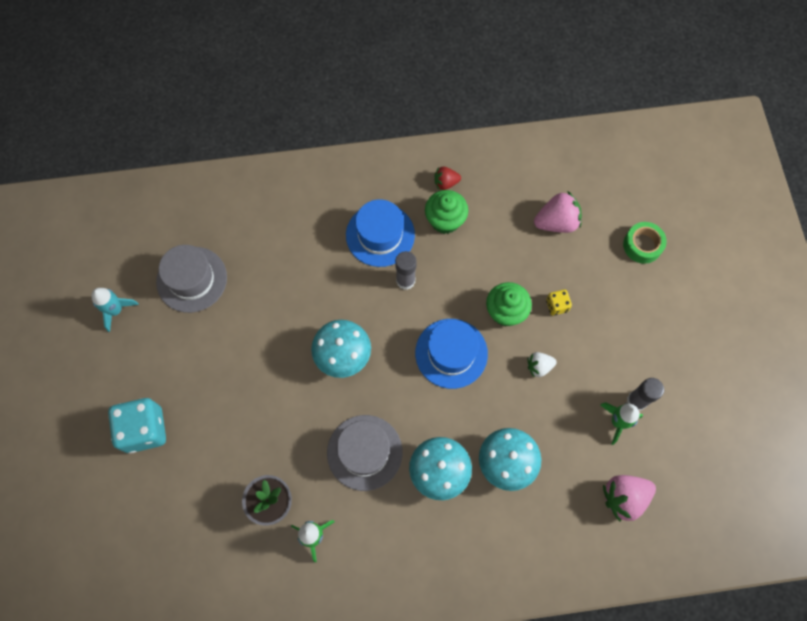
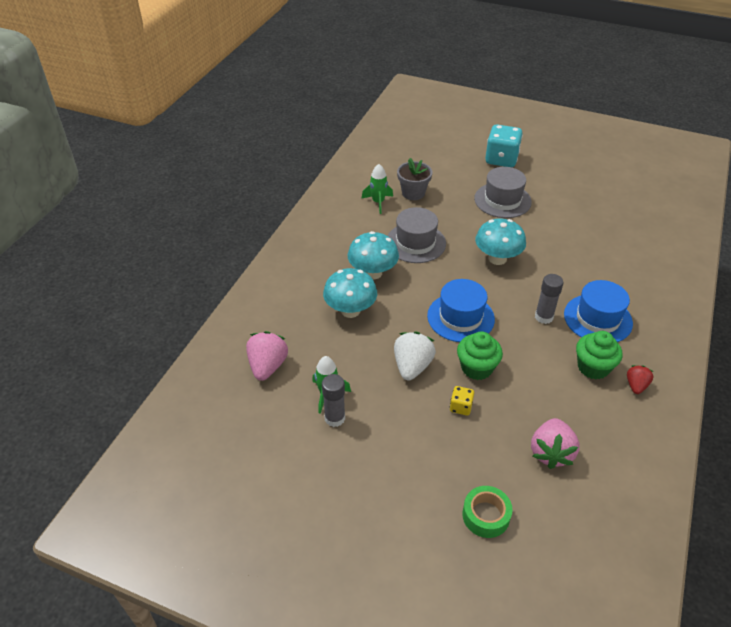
camera: 120 degrees right, 25 degrees down
(116, 310) = (598, 170): turquoise rocket -> none
(192, 279) = (606, 207): grey hat -> grey hat (502, 200)
(539, 366) = (412, 366): white strawberry -> white strawberry, size x1.70

